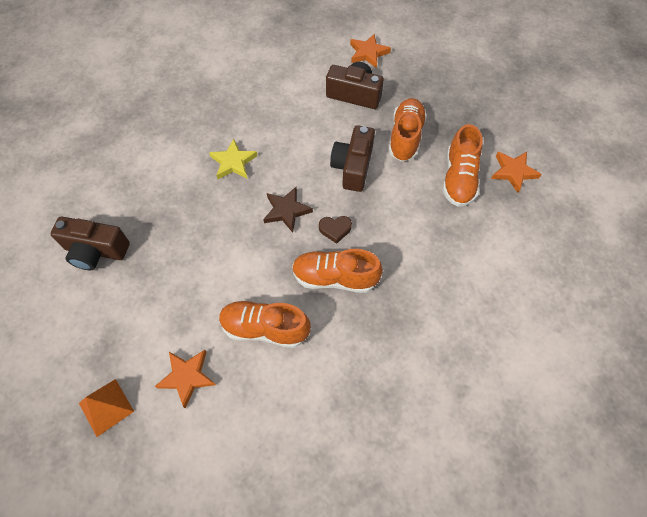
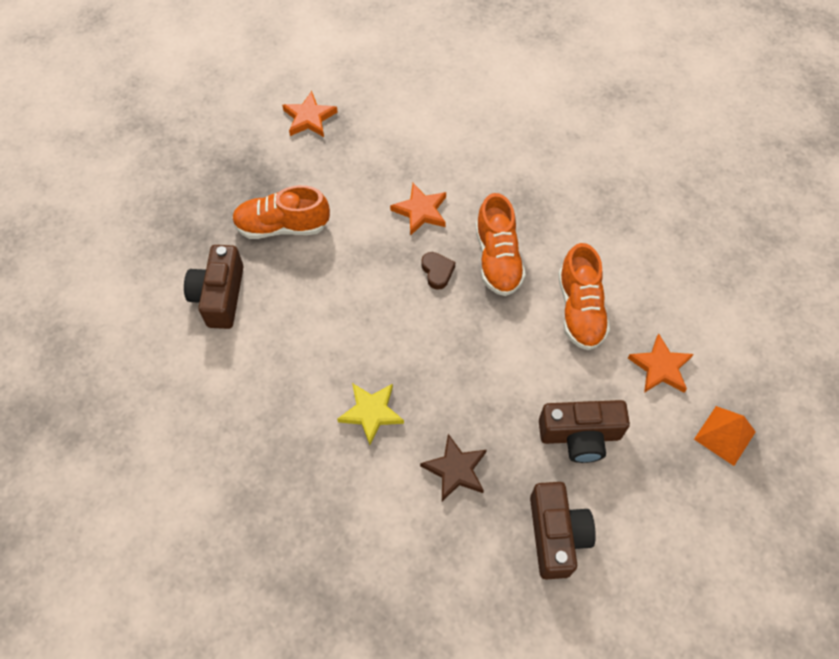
camera: 105 degrees left, 0 degrees up
(286, 211) = (427, 328): brown star -> brown star (455, 469)
(353, 167) = (343, 272): brown camera -> brown camera (580, 435)
(368, 53) = (135, 295): orange star -> orange star (421, 211)
(458, 179) = (332, 166): orange shoe -> none

